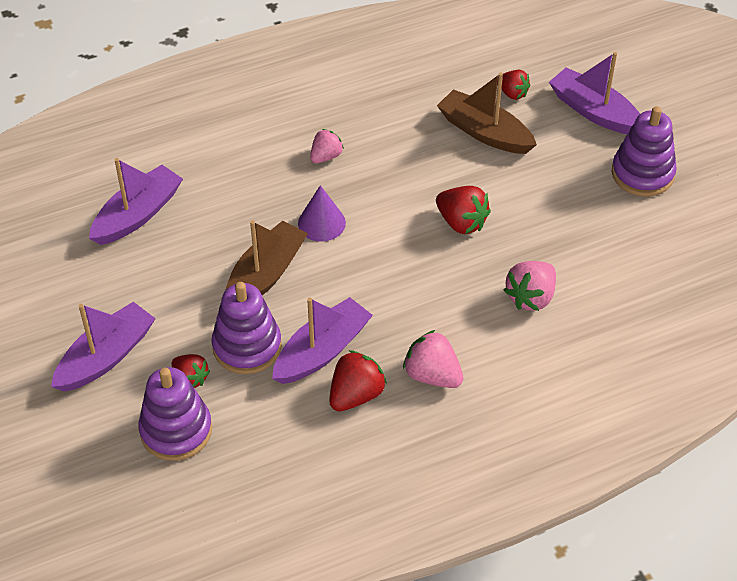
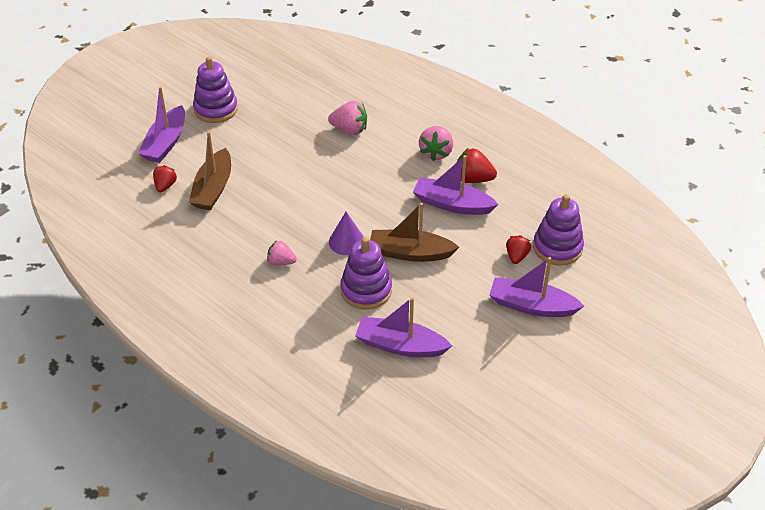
camera: 115 degrees left, 5 degrees down
(247, 346) = (473, 239): purple stacking toy -> purple stacking toy (366, 290)
(461, 222) = (305, 175): red strawberry -> none

